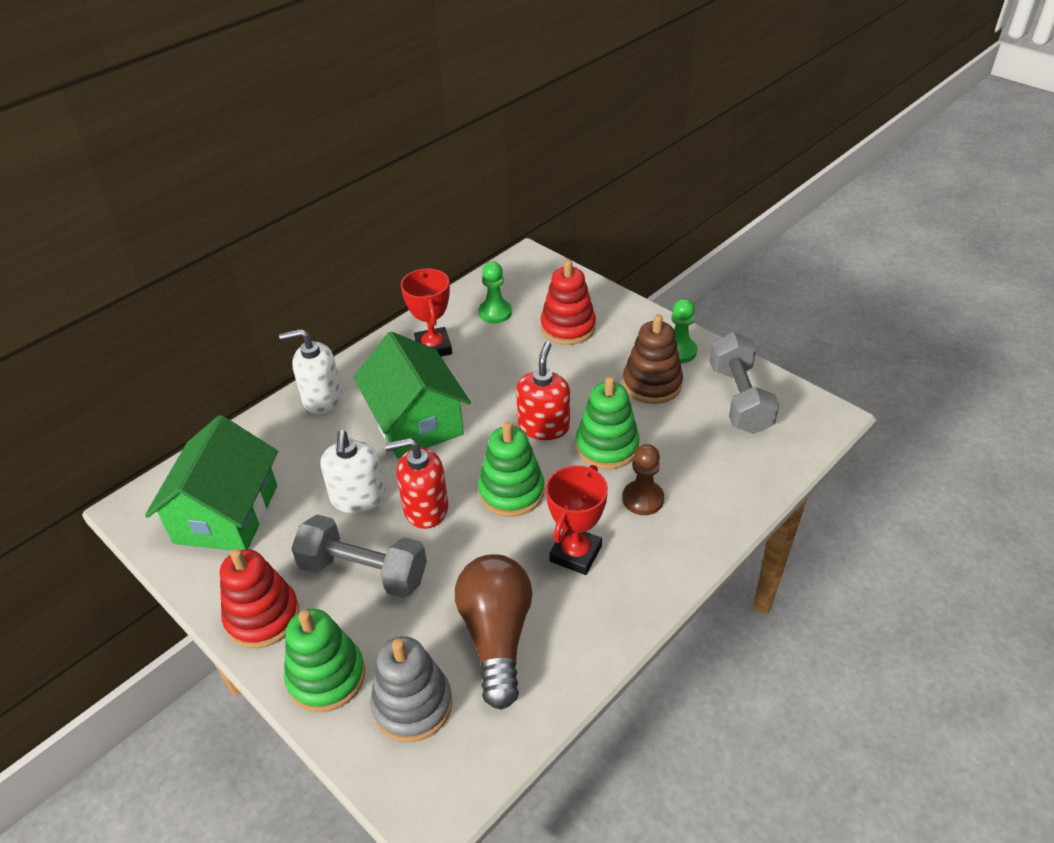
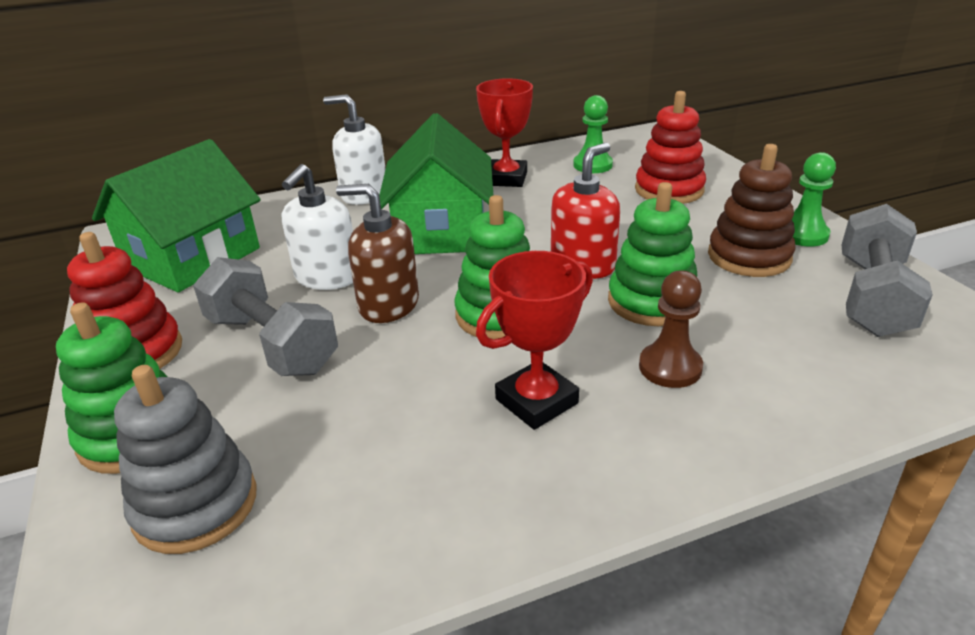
camera: 25 degrees right, 10 degrees down
(425, 508) = (388, 304): red soap dispenser -> brown soap dispenser
(497, 636) = (364, 462): brown light bulb -> none

